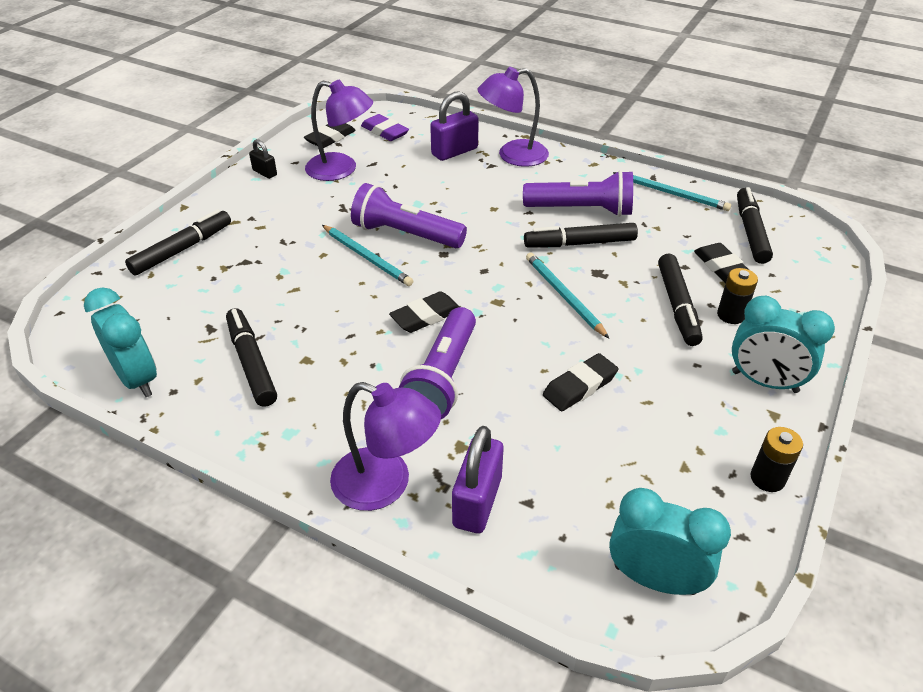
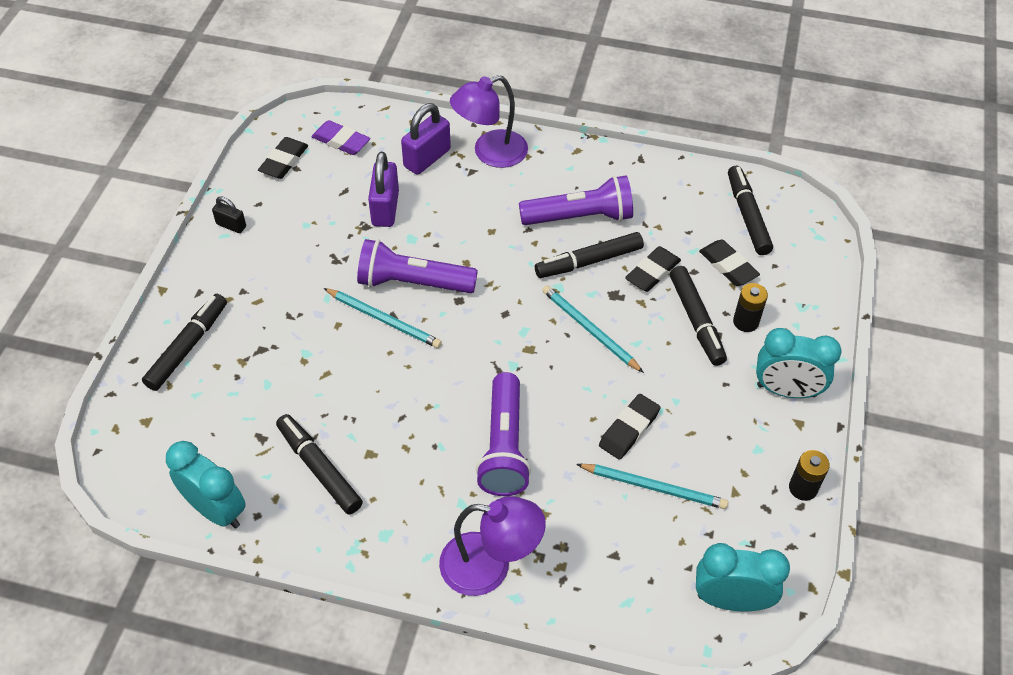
camera: 15 degrees left, 10 degrees up
(341, 169) = (314, 206): purple lamp -> none
(426, 316) = (466, 380): black eraser -> black eraser (652, 272)
(477, 502) = (572, 564): purple padlock -> purple padlock (385, 208)
(672, 194) = (663, 179): turquoise pencil -> turquoise pencil (654, 487)

